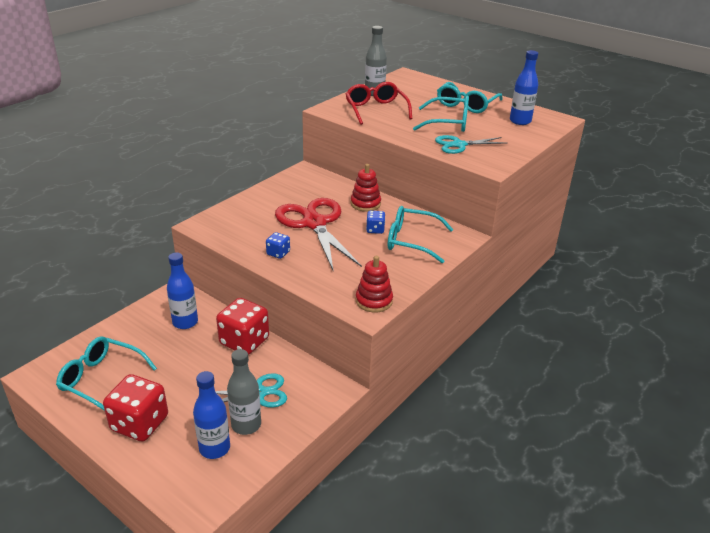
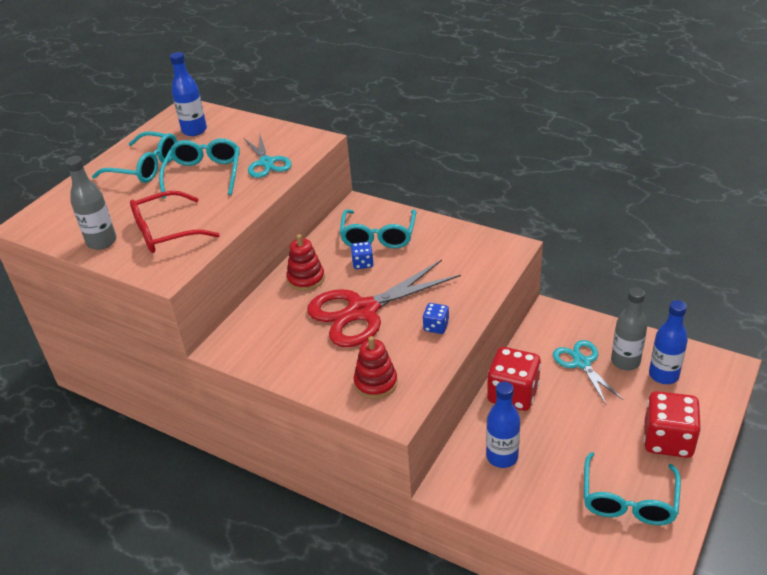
camera: 95 degrees left, 5 degrees up
(374, 301) = (493, 246): red stacking toy -> red stacking toy (375, 383)

